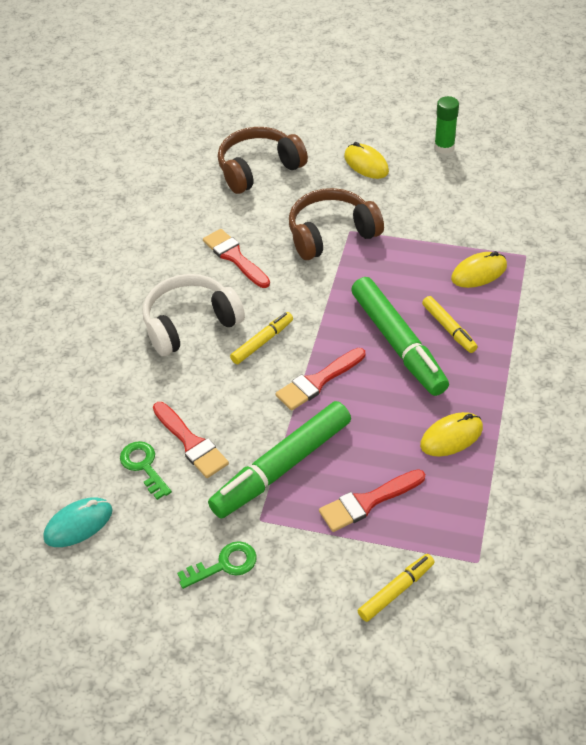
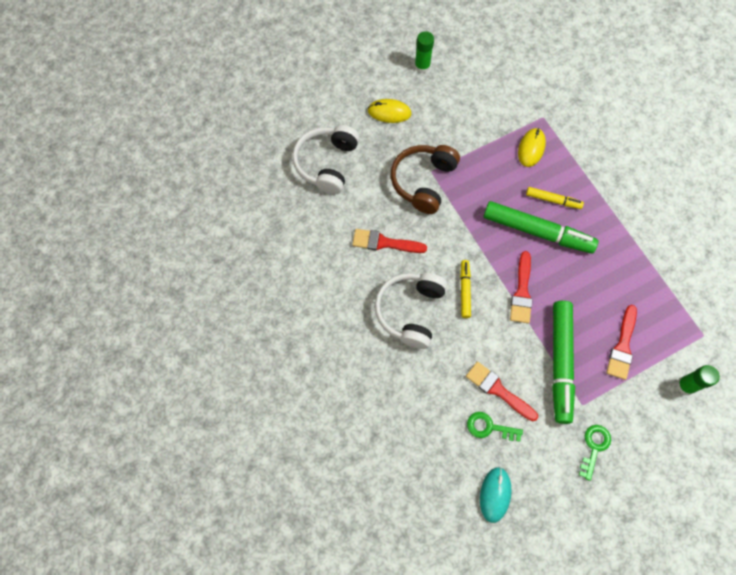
camera: 45 degrees left, 20 degrees up
(191, 443) = (498, 390): red brush -> red brush turned 150 degrees counterclockwise
(259, 169) = (327, 164): brown headphones -> white headphones
(396, 591) = (685, 385): yellow marker -> green glue stick
(451, 437) = (622, 271): yellow mouse -> none

